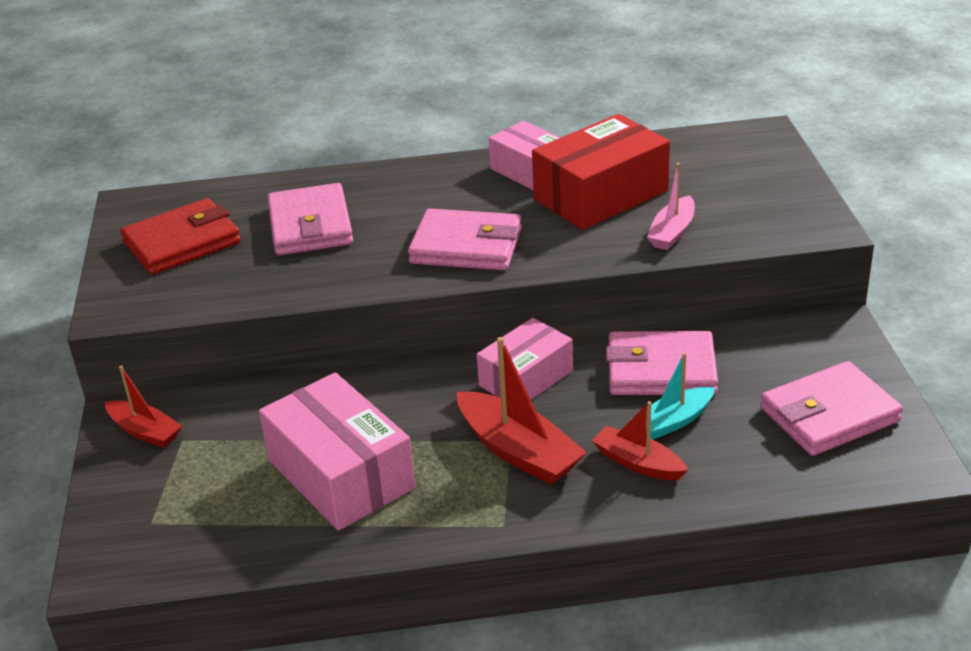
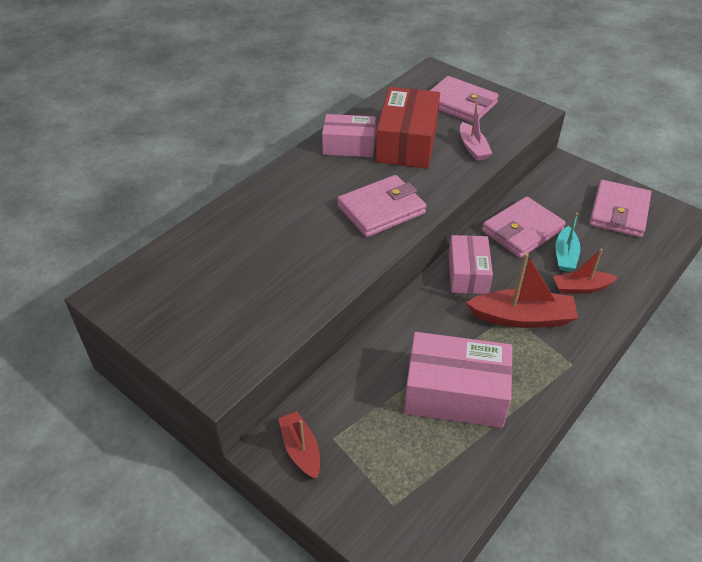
camera: 45 degrees left, 10 degrees up
(145, 431) = (301, 449): red boat -> red boat turned 105 degrees counterclockwise
(182, 242) = (194, 303): red wallet -> none
(310, 226) = (266, 245): pink wallet -> pink wallet (460, 104)

